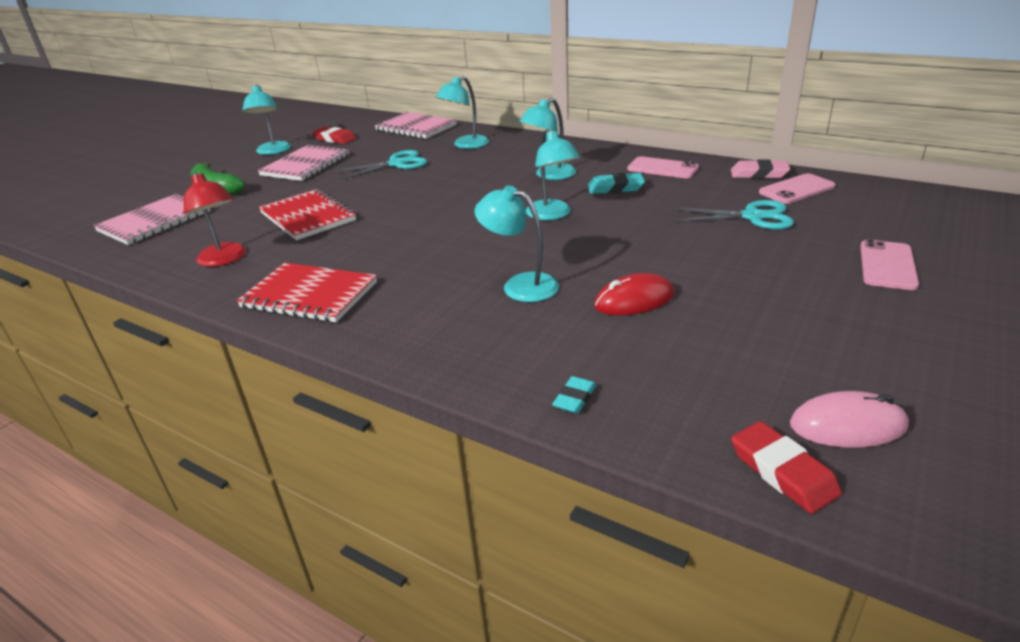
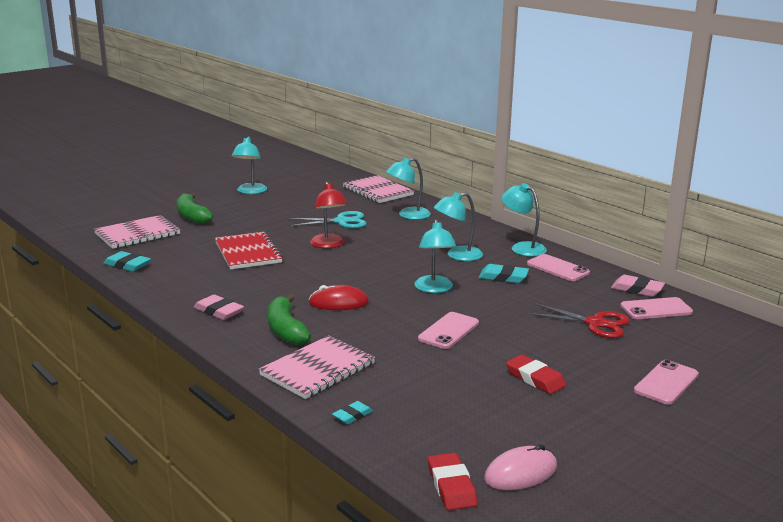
camera: 15 degrees right, 10 degrees down
(157, 261) = (127, 265): none -> turquoise eraser
(224, 259) = (173, 273): red lamp -> red lamp (329, 245)
(306, 165) = (269, 209): pink notebook -> pink notebook (318, 369)
(309, 295) = (218, 311): red notebook -> pink eraser
(335, 139) = (305, 189): red eraser -> red eraser (535, 378)
(410, 300) = (286, 329): none -> green banana
(520, 285) = (370, 336): turquoise lamp -> turquoise lamp (522, 247)
(606, 259) = (449, 331): none -> pink phone
(634, 300) = (444, 364): red mouse -> red mouse (338, 303)
(752, 217) = (595, 323): turquoise scissors -> red scissors
(847, 425) = (520, 473): pink mouse -> pink mouse turned 45 degrees counterclockwise

